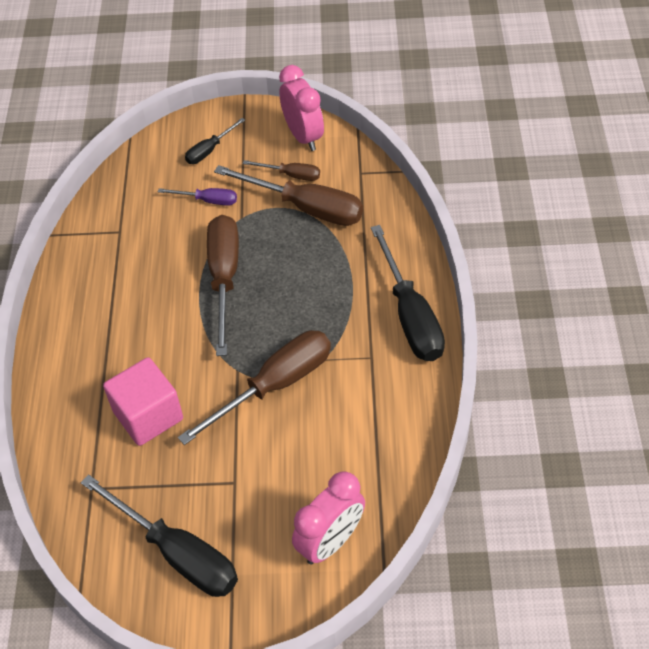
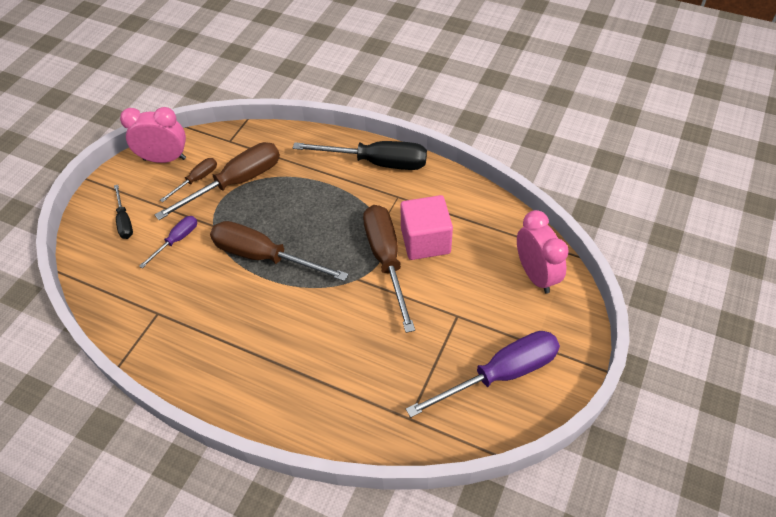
camera: 65 degrees left, 0 degrees up
(148, 415) = (363, 353): pink cube -> pink cube (425, 241)
(177, 553) = (500, 374): black screwdriver -> purple screwdriver

